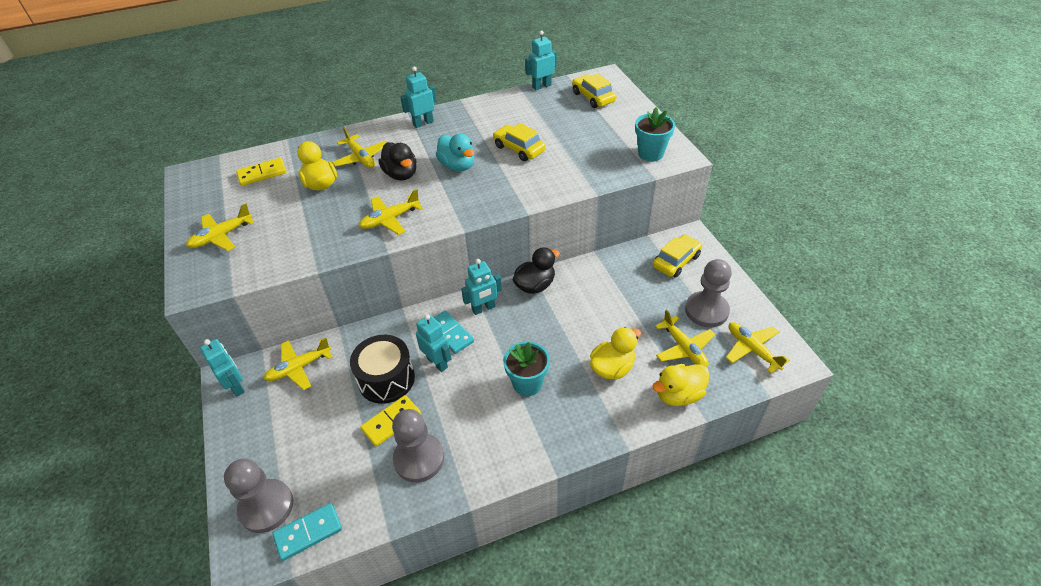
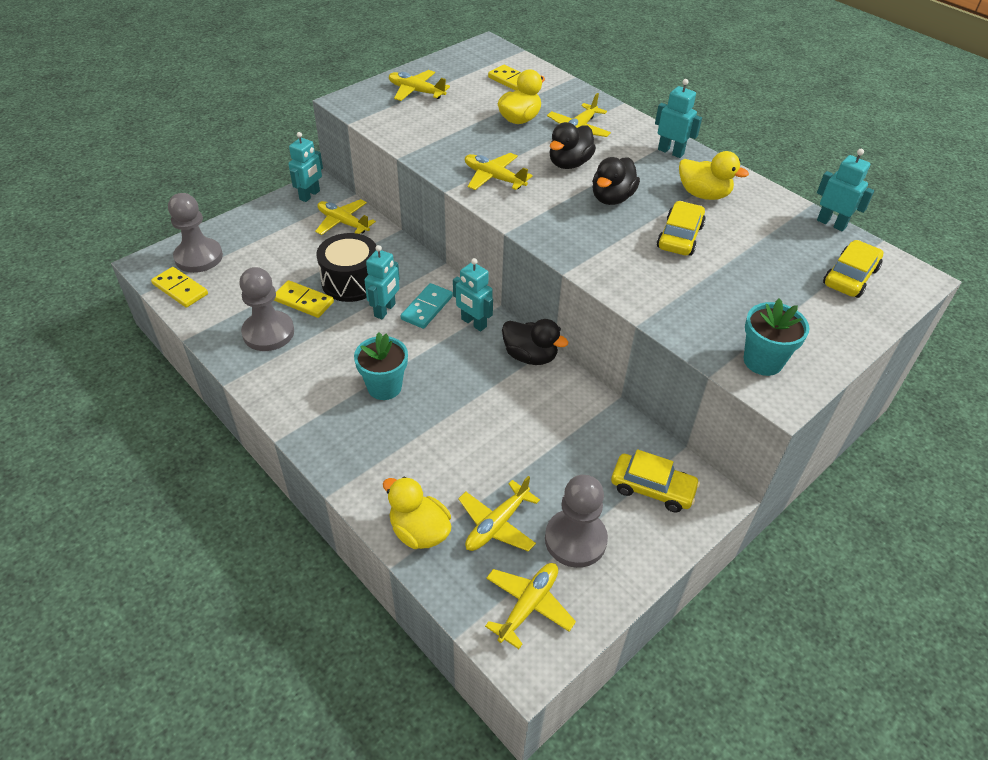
camera: 65 degrees right, 0 degrees up
(308, 532) = (180, 289): turquoise domino -> yellow domino
(457, 166) = (612, 198): turquoise duck -> black duck
(612, 368) = (435, 457): yellow duck -> yellow duck (703, 194)

